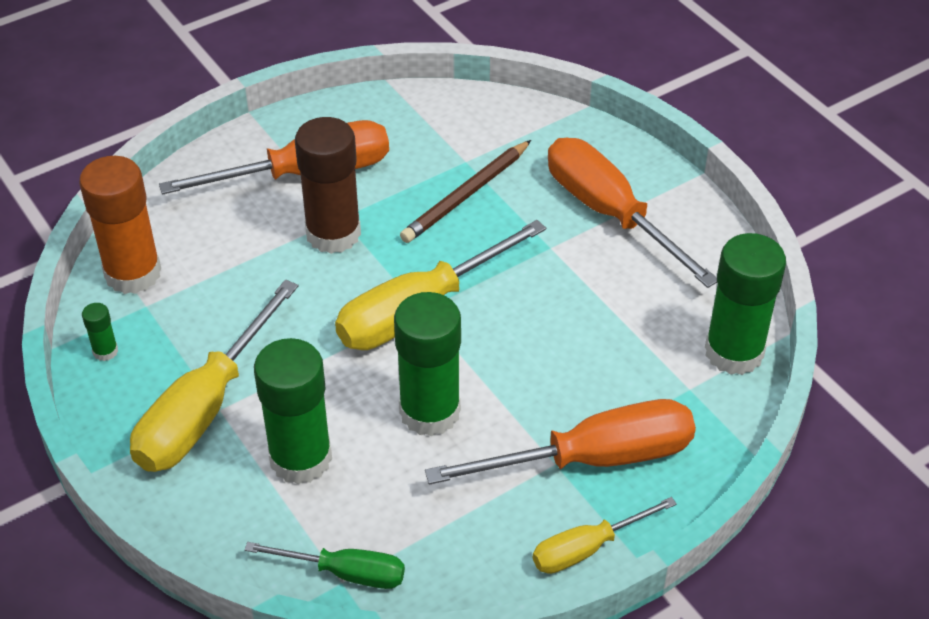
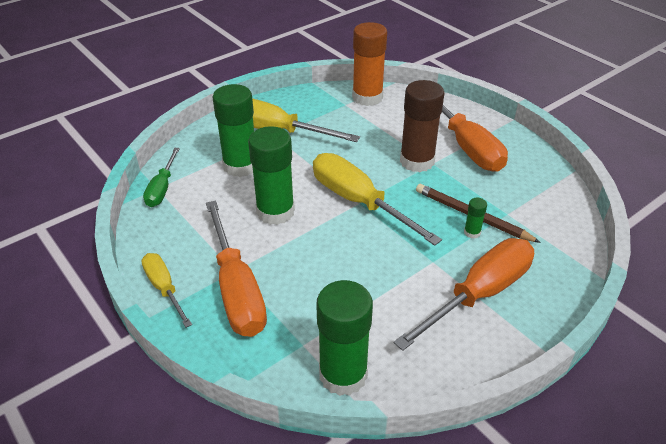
camera: 85 degrees right, 5 degrees down
(105, 351) = (311, 97): green glue stick -> green glue stick (472, 232)

